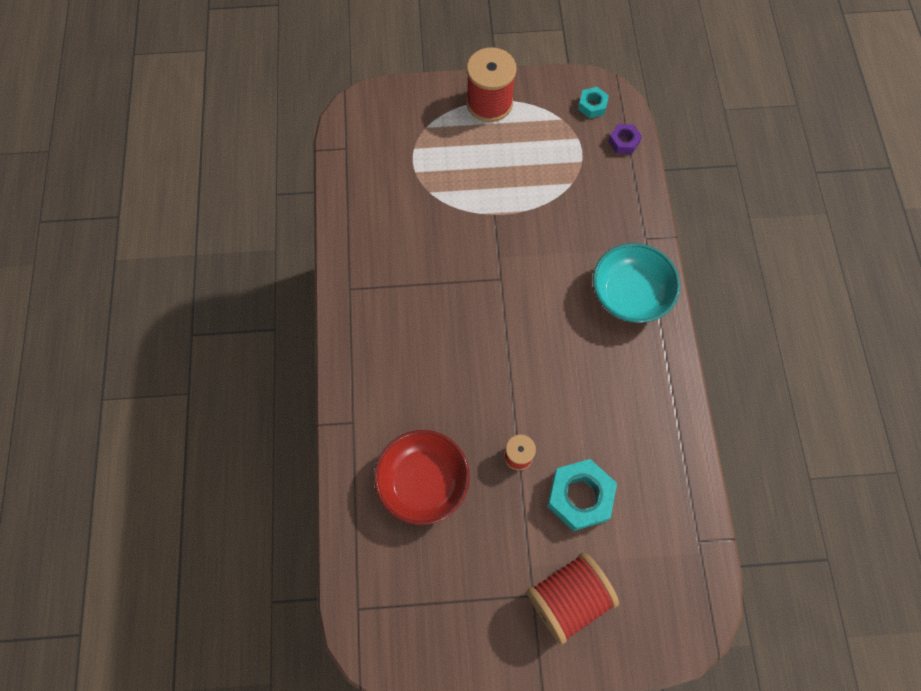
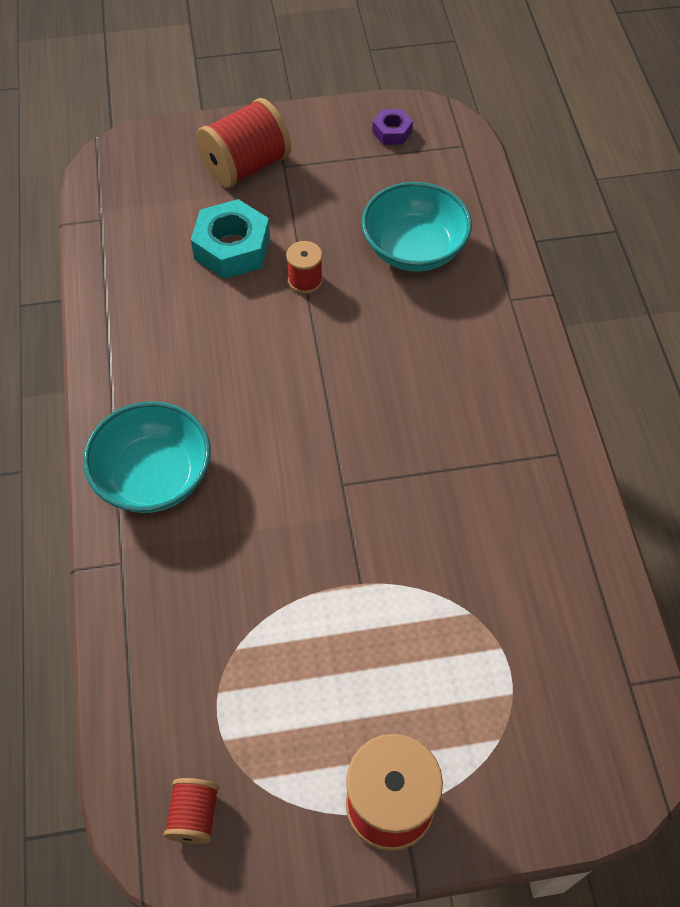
camera: 175 degrees right, 10 degrees down
(423, 482) = (414, 249): red bowl -> turquoise bowl
(592, 106) = (194, 816): turquoise nut -> red spool
(623, 142) = (141, 739): purple nut -> purple nut (392, 132)

